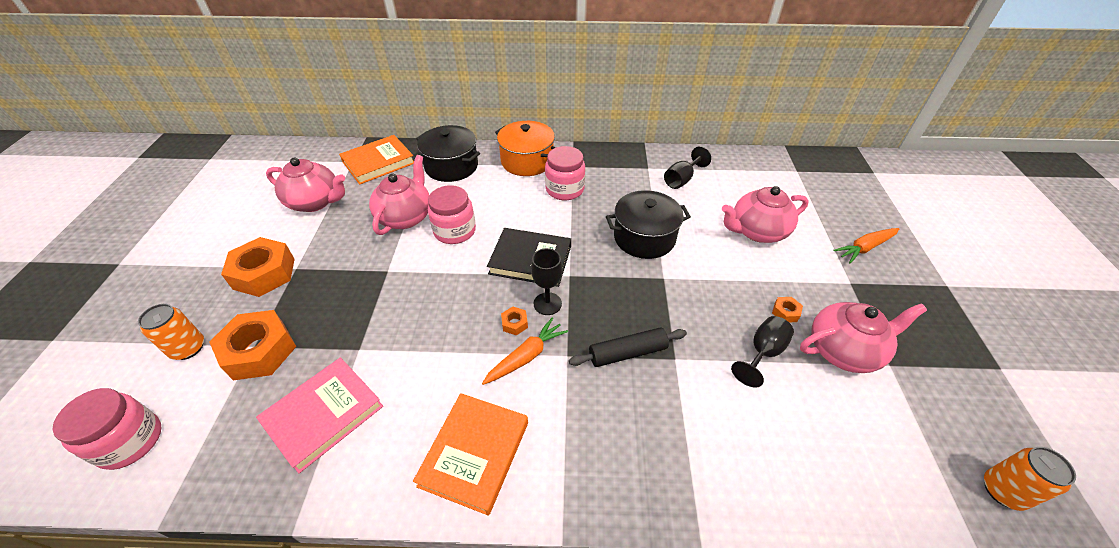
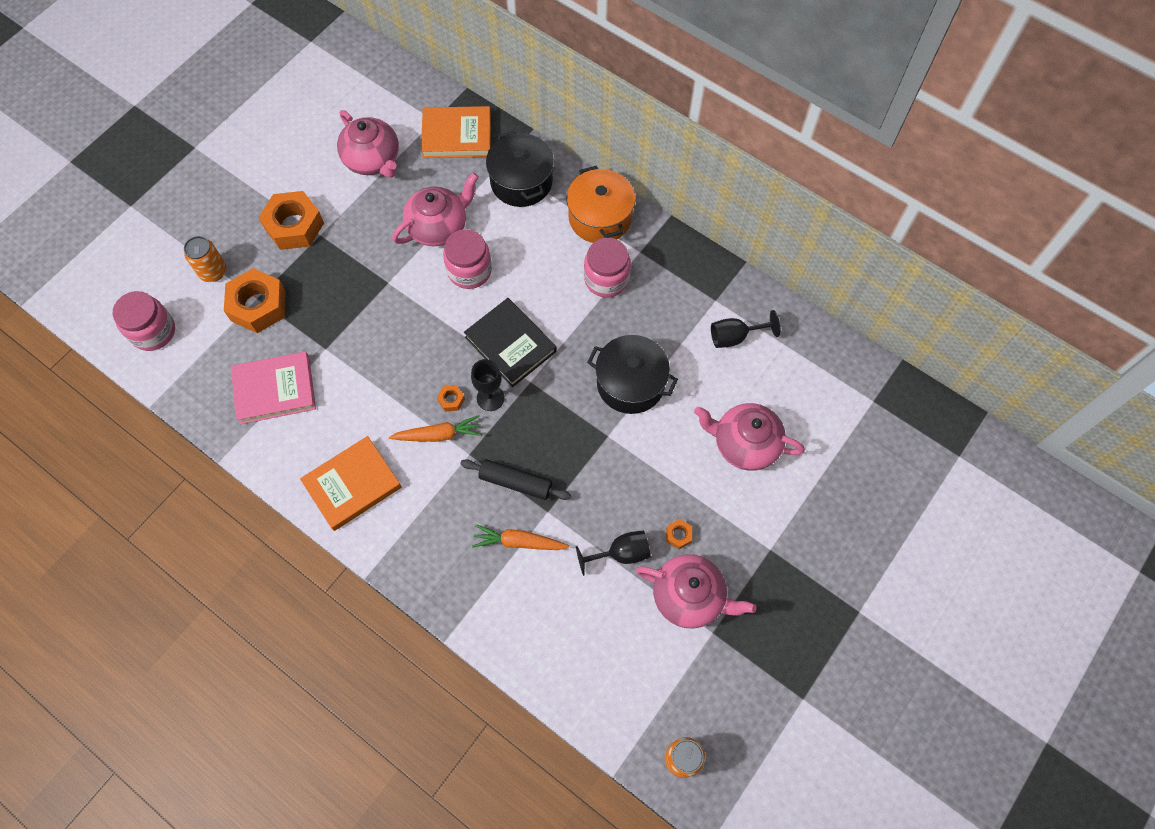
camera: 35 degrees right, 20 degrees up
(865, 248) = (829, 528): orange carrot -> orange carrot (519, 542)

